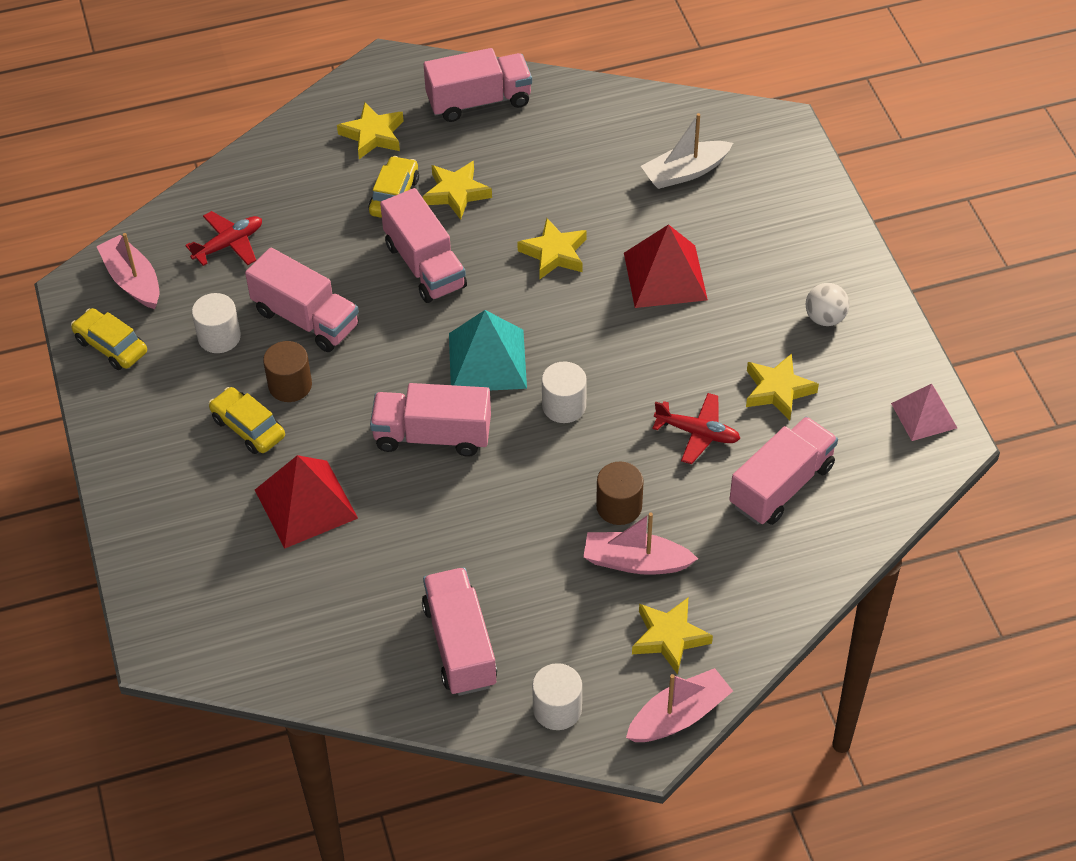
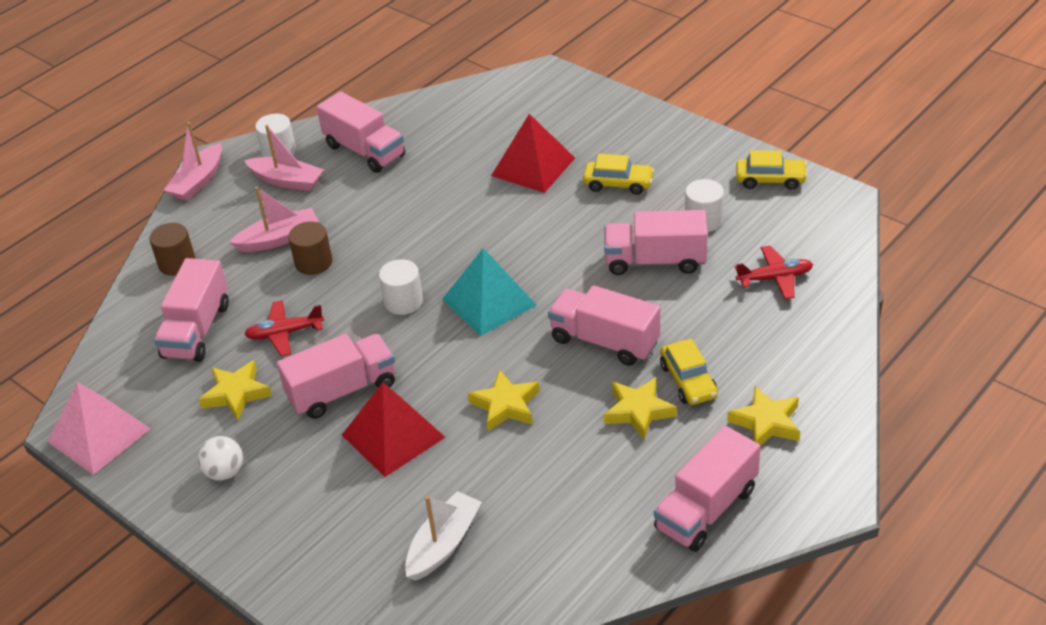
camera: 150 degrees right, 10 degrees down
(133, 280) = (811, 221): pink boat -> pink boat (287, 181)
(229, 244) = (775, 278): red plane -> red plane turned 120 degrees counterclockwise
(290, 385) = (618, 218): brown cylinder -> brown cylinder (177, 263)
(432, 436) = (485, 239): pink truck -> pink truck (342, 390)
(669, 637) = (229, 213): yellow star -> none
(923, 415) = (99, 435): pink pyramid -> pink pyramid, size x1.55

